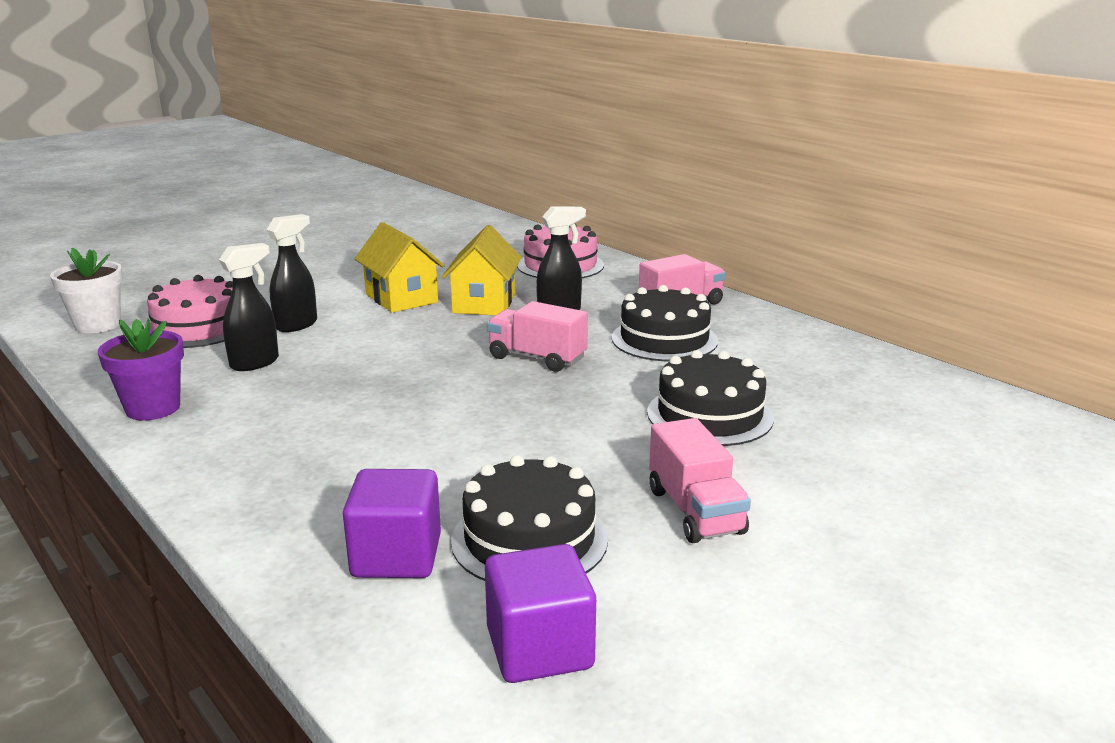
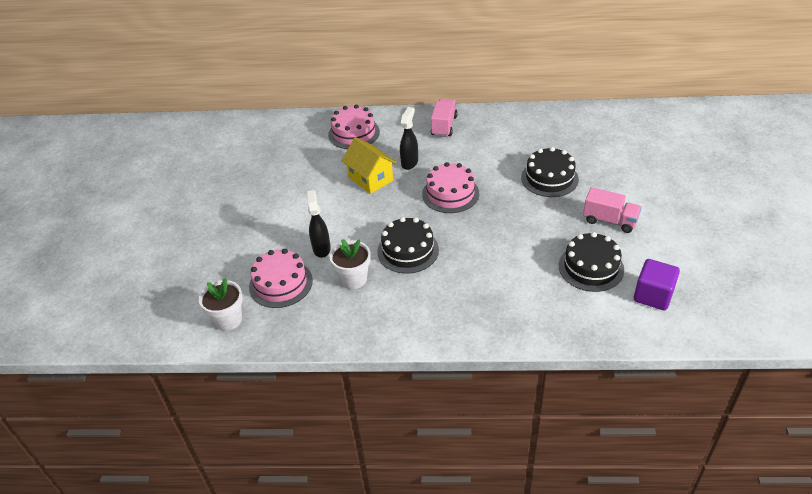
camera: 45 degrees left, 20 degrees up
(153, 408) = (369, 330): purple flower pot -> none
(255, 363) = (353, 279): black spray bottle -> white flower pot
(396, 556) = (571, 304): purple cube -> none
(401, 298) = (330, 201): yellow house -> none
(537, 358) = (450, 193): pink truck -> pink cake
(664, 339) = (473, 151): black cake -> black cake (408, 250)

